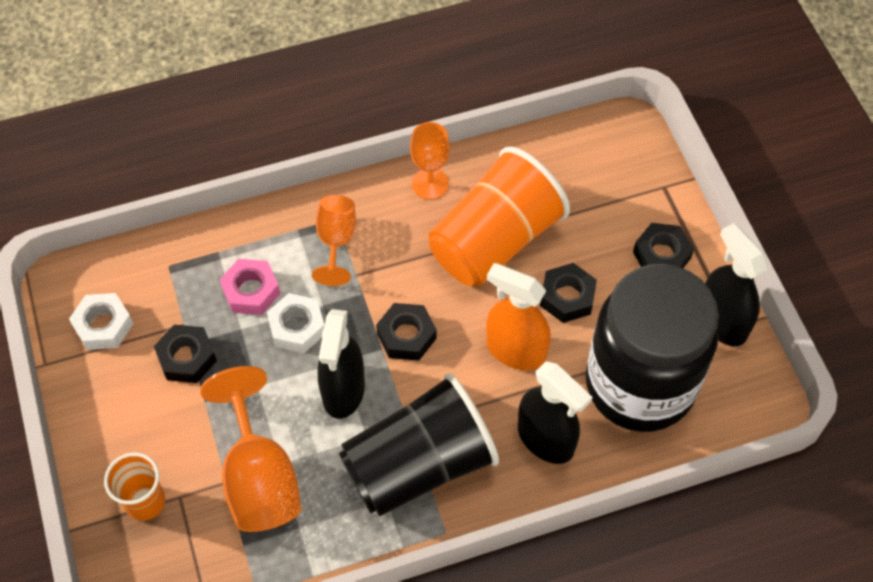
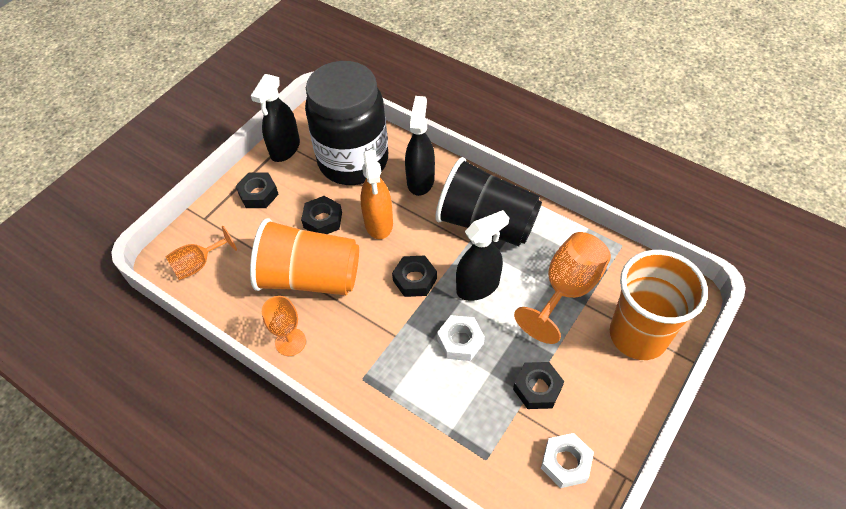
camera: 125 degrees left, 5 degrees down
(145, 502) = (638, 335): orange cup -> orange cup, size x1.96
(251, 291) = (459, 388): pink nut -> none
(336, 241) = (379, 365): orange goblet -> orange goblet (198, 264)

